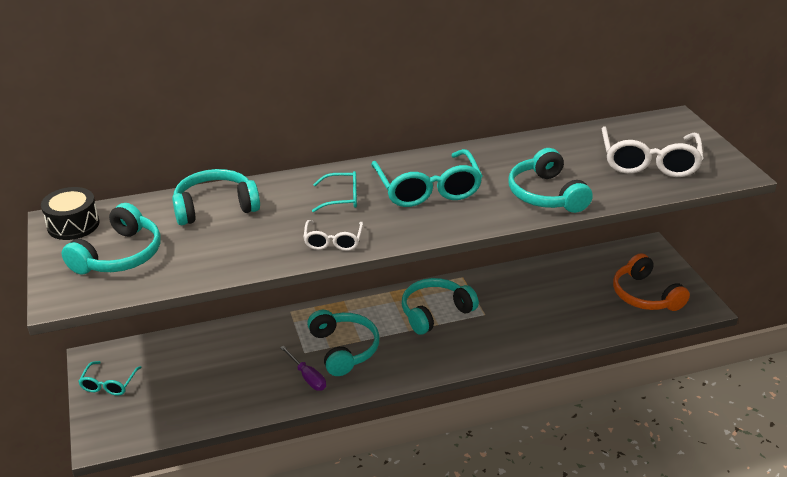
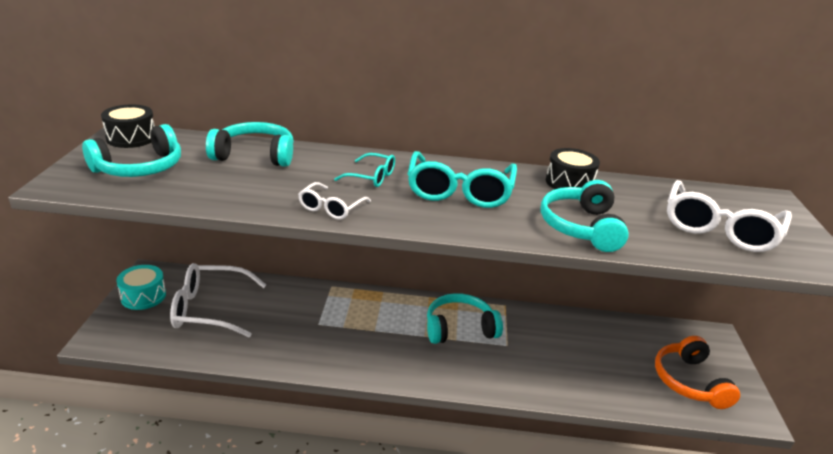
camera: 20 degrees right, 5 degrees down
(109, 384) = (143, 296): turquoise glasses -> turquoise drum
(188, 374) = (209, 309): none -> white glasses
(307, 377) = (305, 346): purple screwdriver -> none
(343, 349) = (354, 333): turquoise headphones -> none
(511, 152) = (569, 183): none -> black drum

